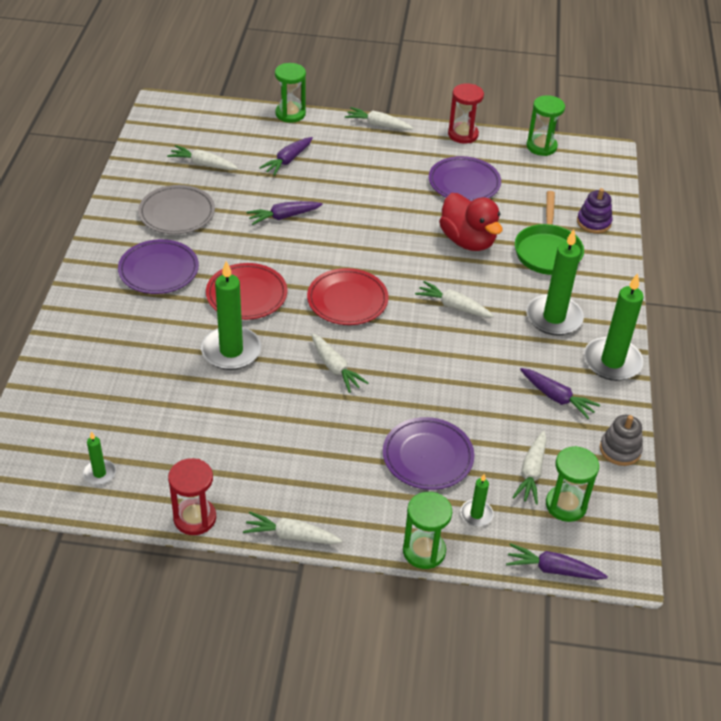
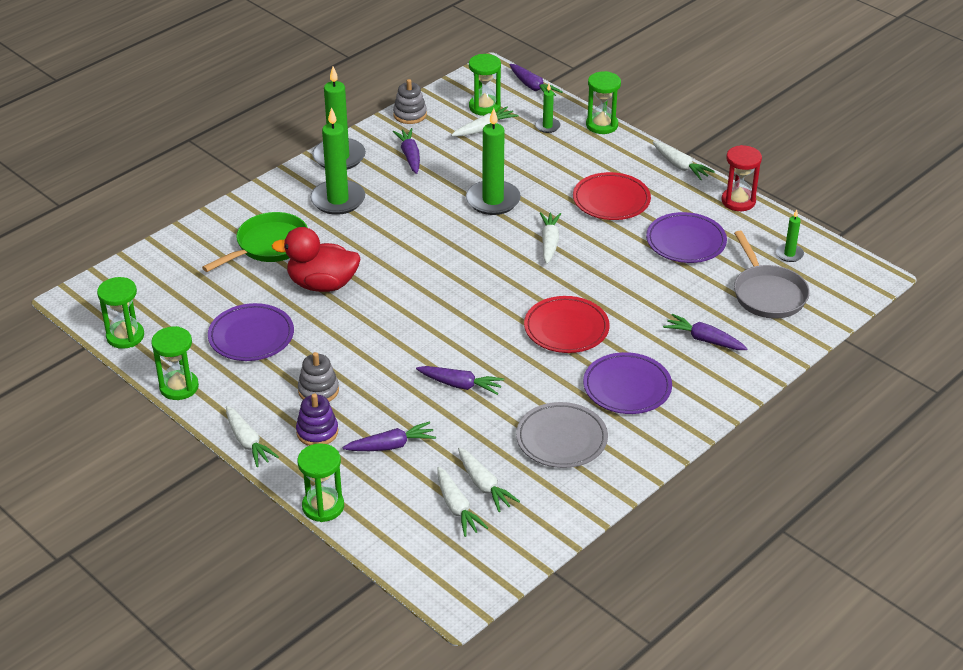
camera: 140 degrees left, 5 degrees down
(95, 414) = (767, 294): none -> grey pan
(124, 339) = (704, 339): none -> purple carrot
(231, 351) = (620, 291): green candle -> green candle (493, 200)
(347, 300) = (484, 285): red plate -> red plate (611, 200)
(374, 171) = (318, 390): none -> grey stacking toy
(427, 457) = (543, 165): purple plate -> purple plate (686, 242)
(453, 306) = (404, 242): white carrot -> white carrot (457, 508)
(463, 134) = (179, 387): red hourglass -> green hourglass
(467, 241) = (322, 284): red duck -> red duck turned 90 degrees counterclockwise
(593, 222) = (194, 249): purple stacking toy -> purple stacking toy (317, 432)

